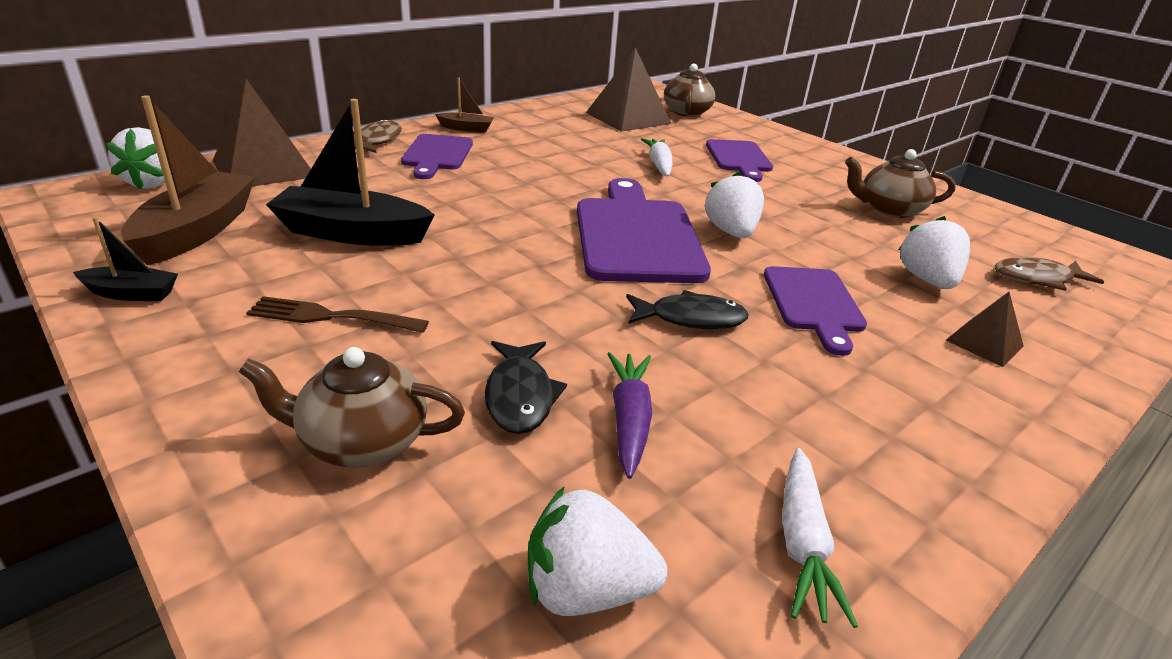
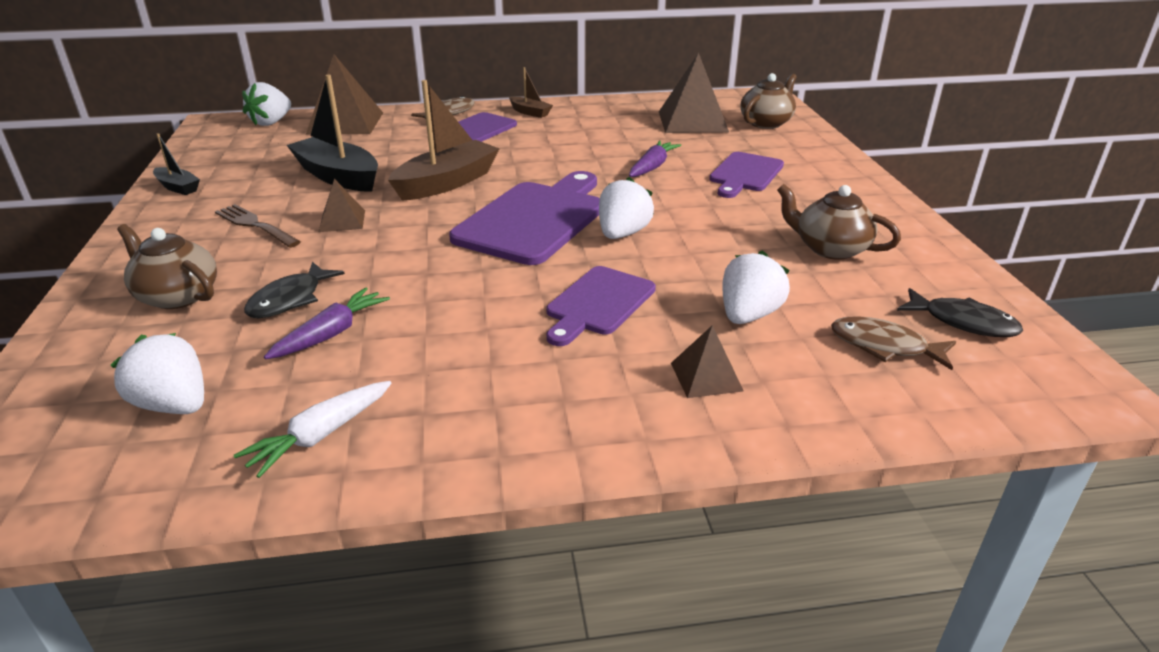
camera: 35 degrees right, 0 degrees up
(197, 231) = (255, 158): brown boat -> brown boat (447, 183)
(437, 284) = (342, 221): none -> brown pyramid
(659, 165) = (652, 167): white carrot -> purple carrot
(691, 318) = (477, 287): black fish -> black fish (963, 322)

